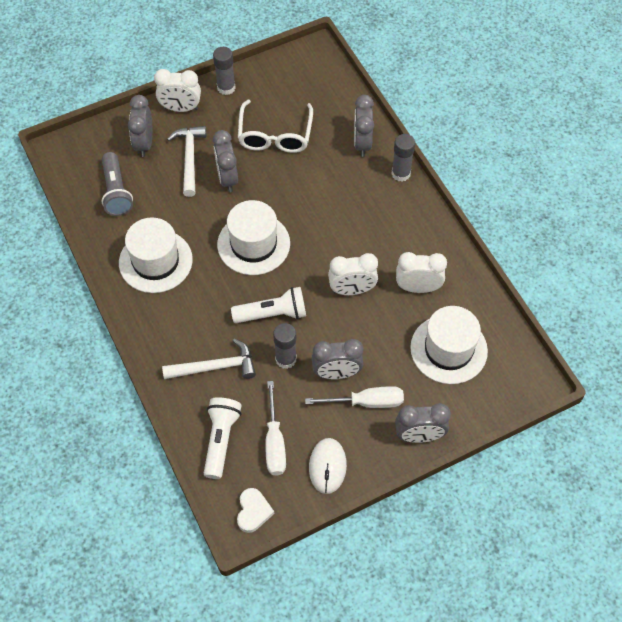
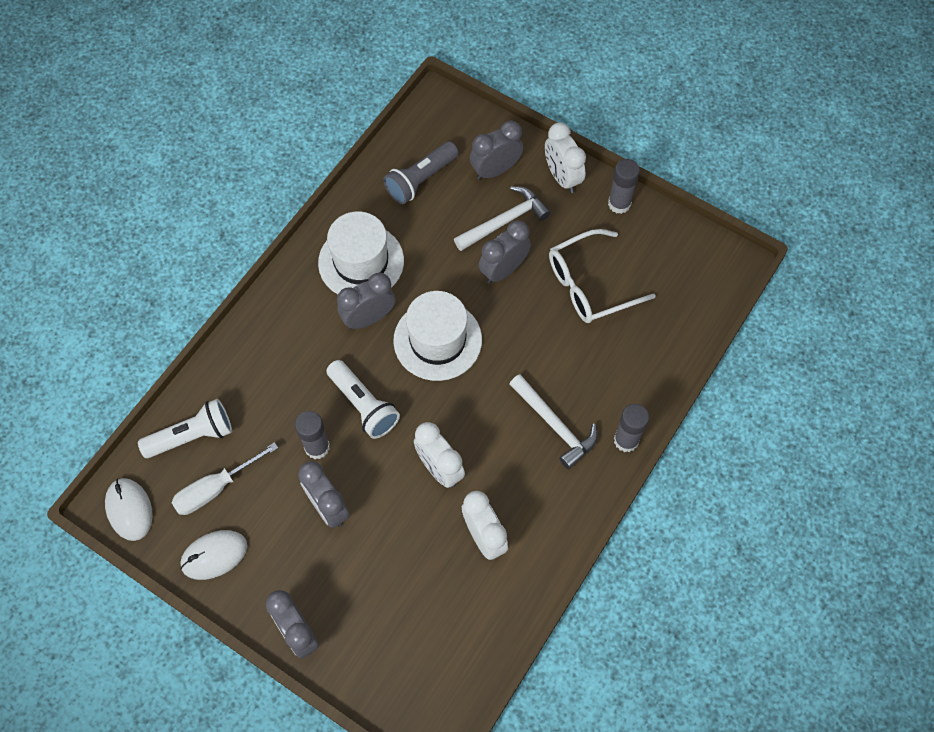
camera: 60 degrees right, 5 degrees up
(215, 367) = (271, 385): white hammer -> white hammer (555, 425)
(253, 511) = (129, 510): white heart -> white mouse
(362, 143) = (640, 378): grey clock -> grey clock (369, 318)
(366, 402) = (310, 556): white screwdriver -> none
(448, 349) = (423, 610): white hat -> none

